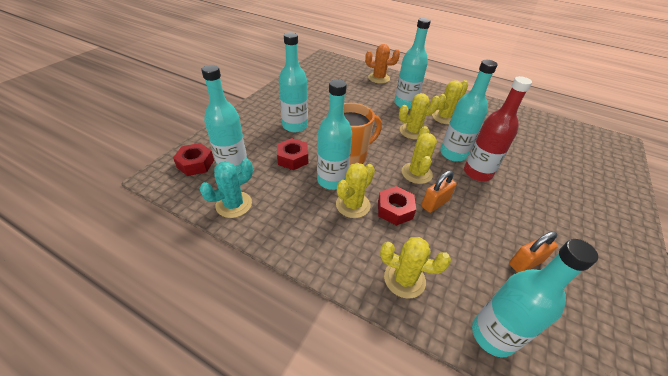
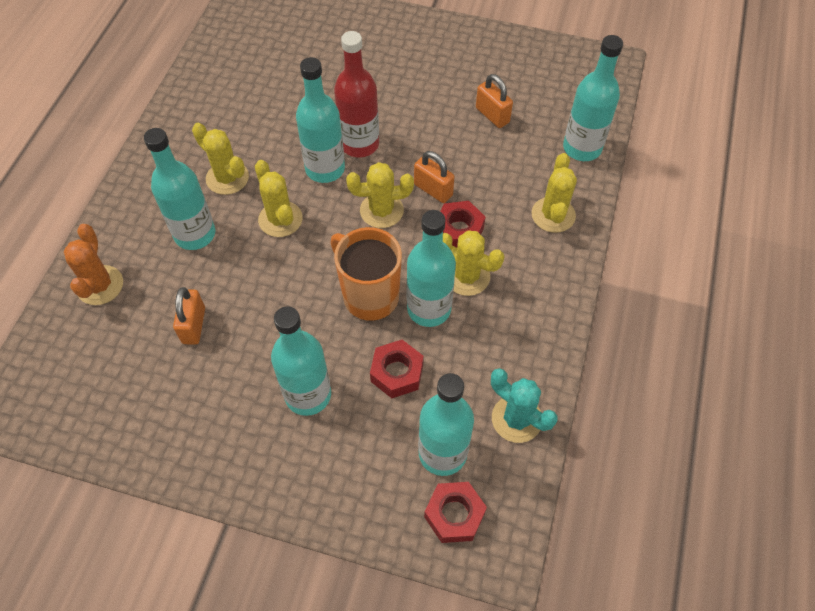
camera: 100 degrees left, 15 degrees up
(349, 98) = (194, 325): none -> orange padlock

